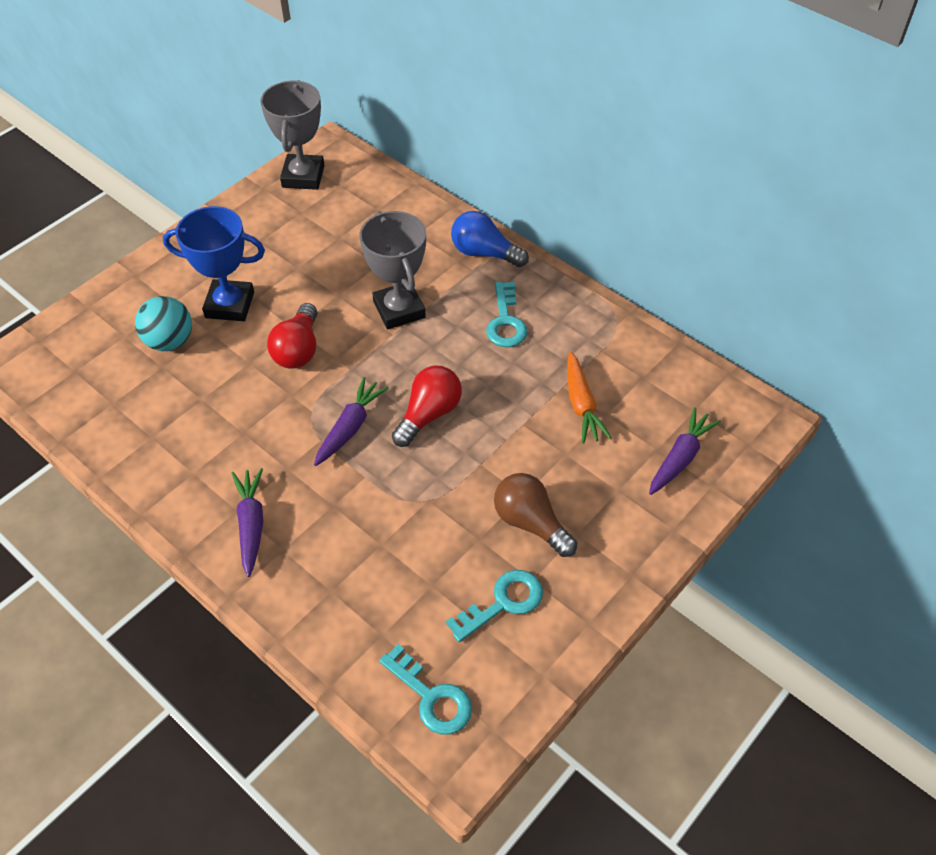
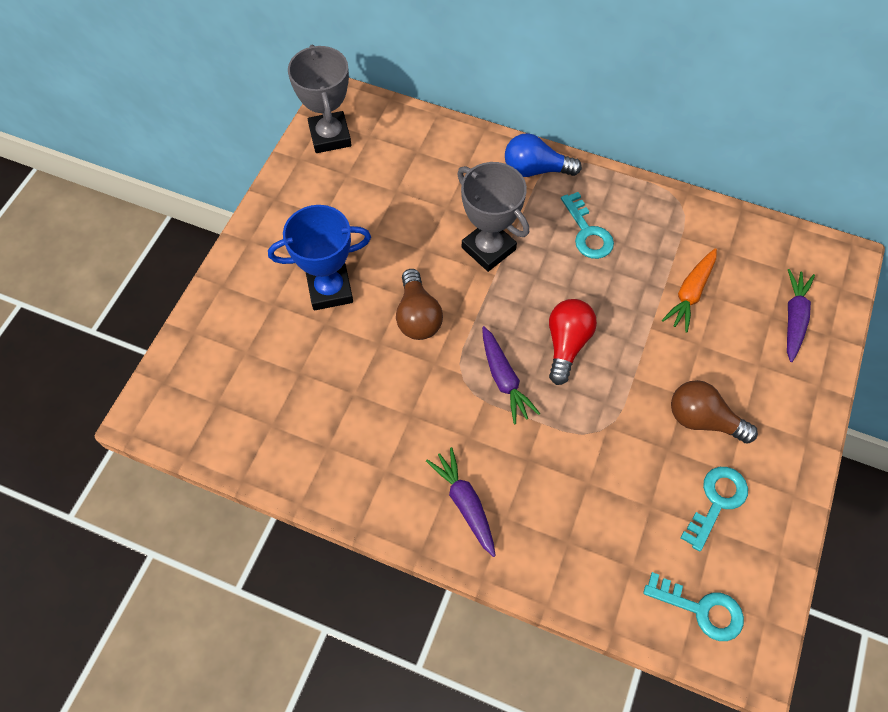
camera: 20 degrees left, 10 degrees up
(170, 341) = (293, 344): turquoise ball -> none
(298, 349) = (417, 316): red light bulb -> brown light bulb
(350, 427) = (504, 379): purple carrot -> purple carrot turned 150 degrees clockwise
(581, 404) = (690, 293): orange carrot -> orange carrot turned 60 degrees clockwise

